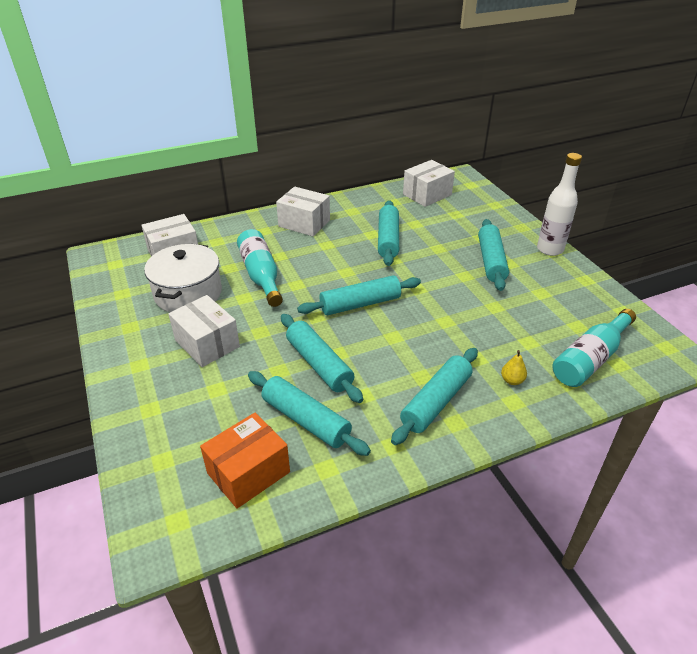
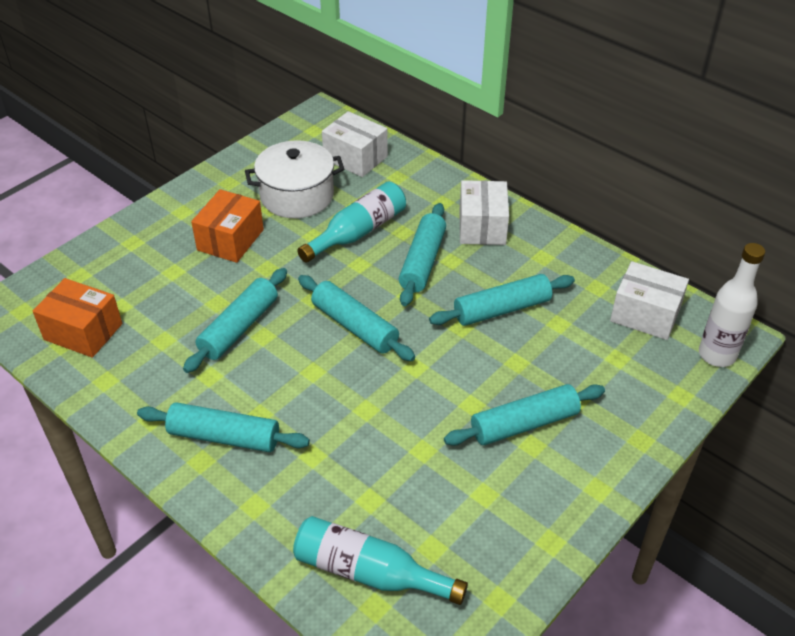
camera: 65 degrees right, 5 degrees up
(207, 343) = (230, 240): white box -> orange box
(306, 420) = (159, 345): turquoise rolling pin -> turquoise rolling pin (423, 262)
(512, 380) = (289, 497): yellow pear -> none
(550, 249) = (602, 485): white bottle -> white bottle (717, 355)

